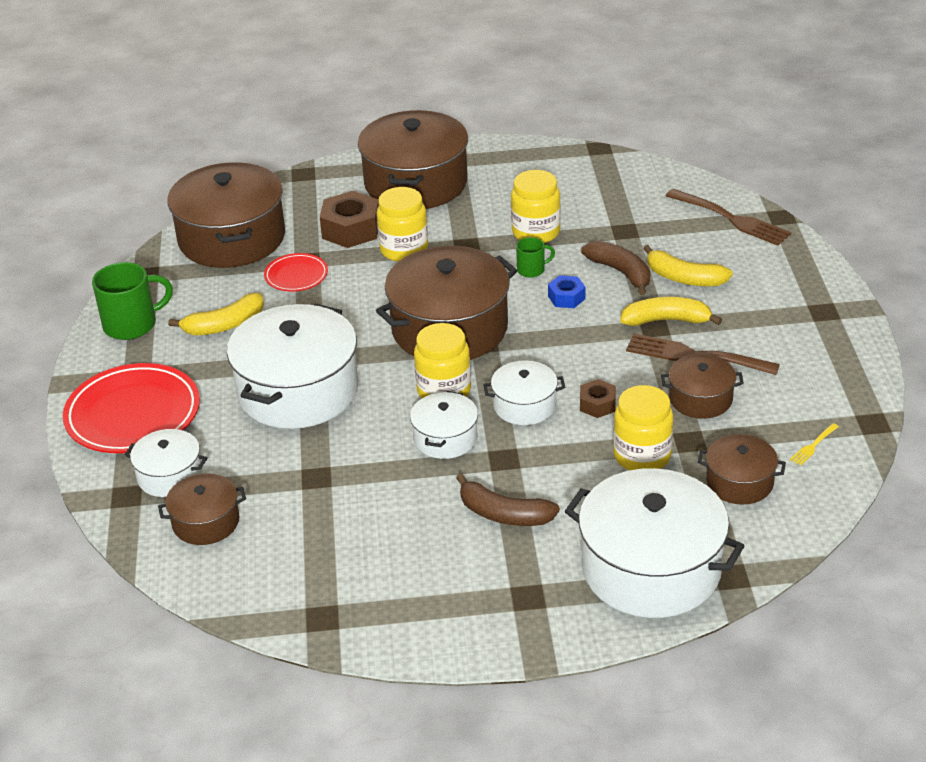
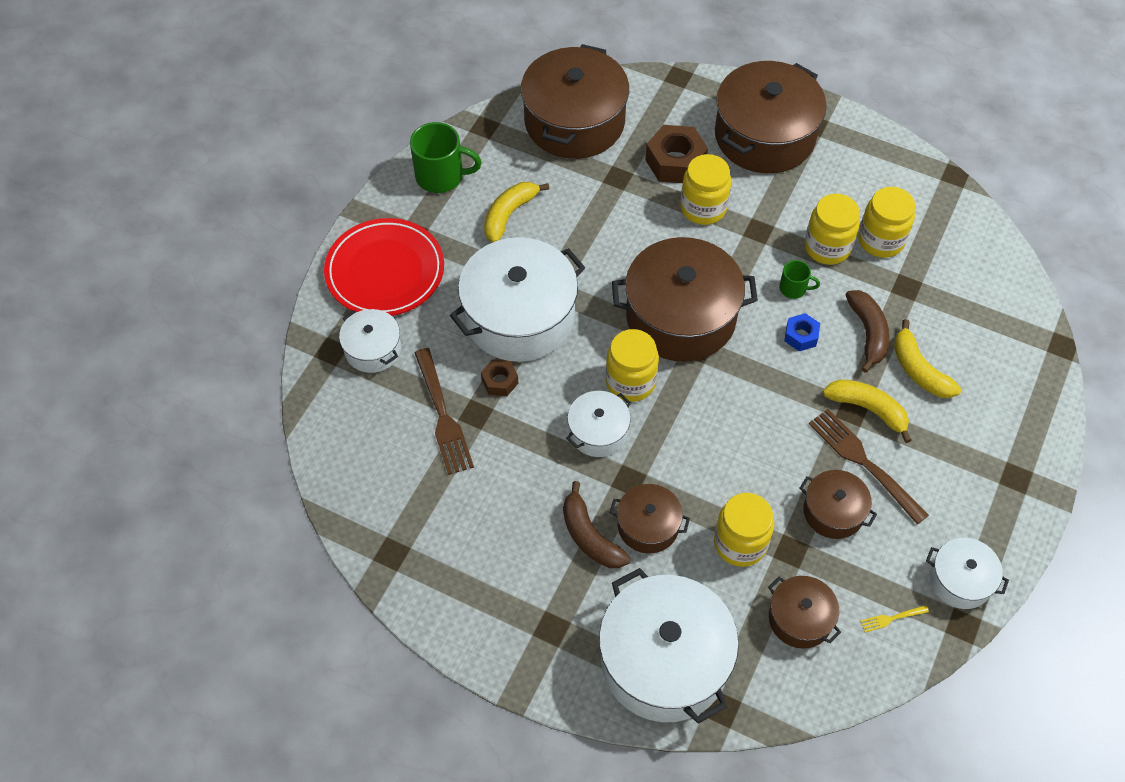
camera: 30 degrees right, 20 degrees up
(206, 522) = (369, 410): brown pot -> brown pot (648, 526)
(224, 325) = (509, 215): yellow banana -> yellow banana turned 120 degrees clockwise
(296, 275) = (598, 191): red plate -> none
(524, 405) = (683, 434): white pot -> white pot (960, 580)
(576, 210) = (880, 240): none -> yellow jar
(597, 404) = (743, 467): brown nut -> brown nut (500, 381)
(730, 218) = (1013, 323): brown fork -> brown fork (442, 415)

